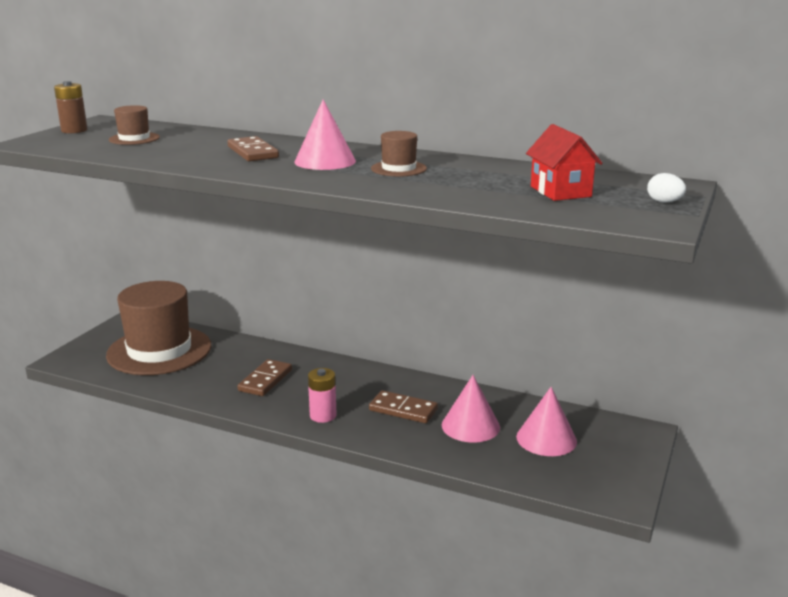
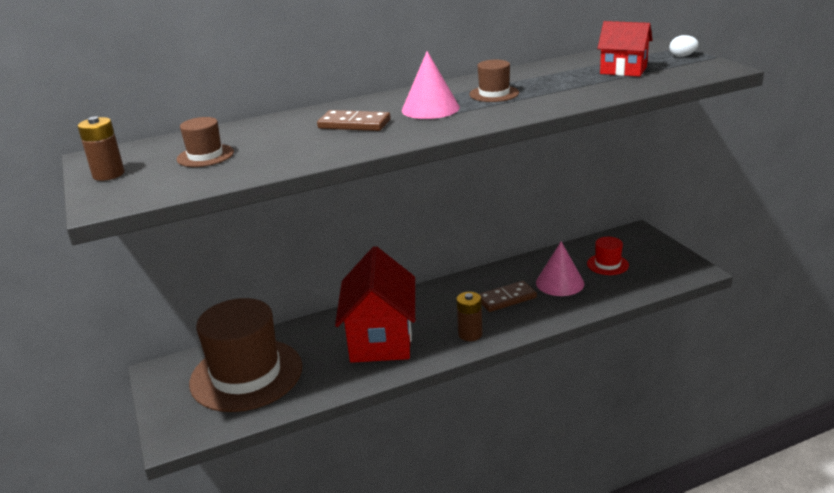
camera: 45 degrees left, 5 degrees up
(265, 380) = (381, 339): brown domino -> red house
(323, 415) = (470, 334): pink battery -> brown battery
(546, 439) = (607, 264): pink cone -> red hat

